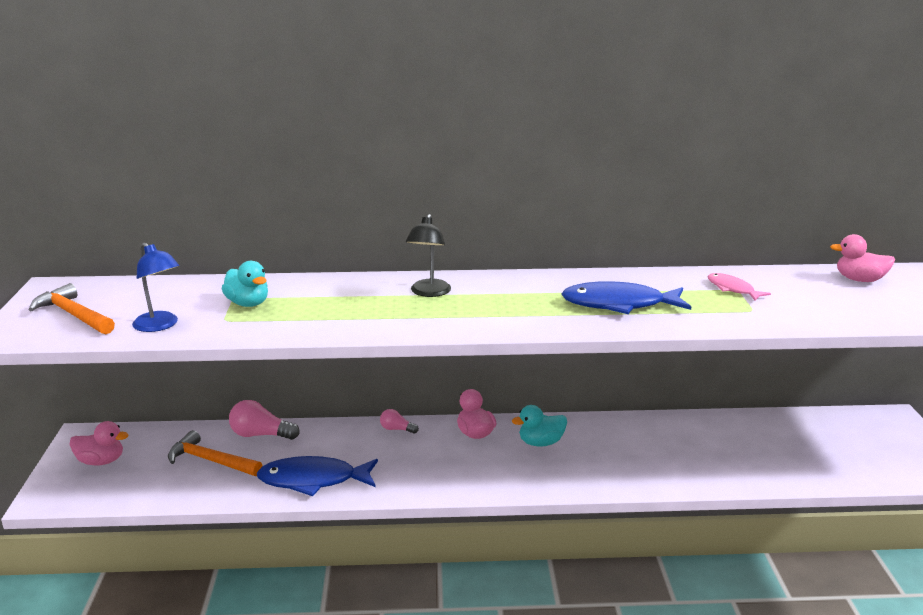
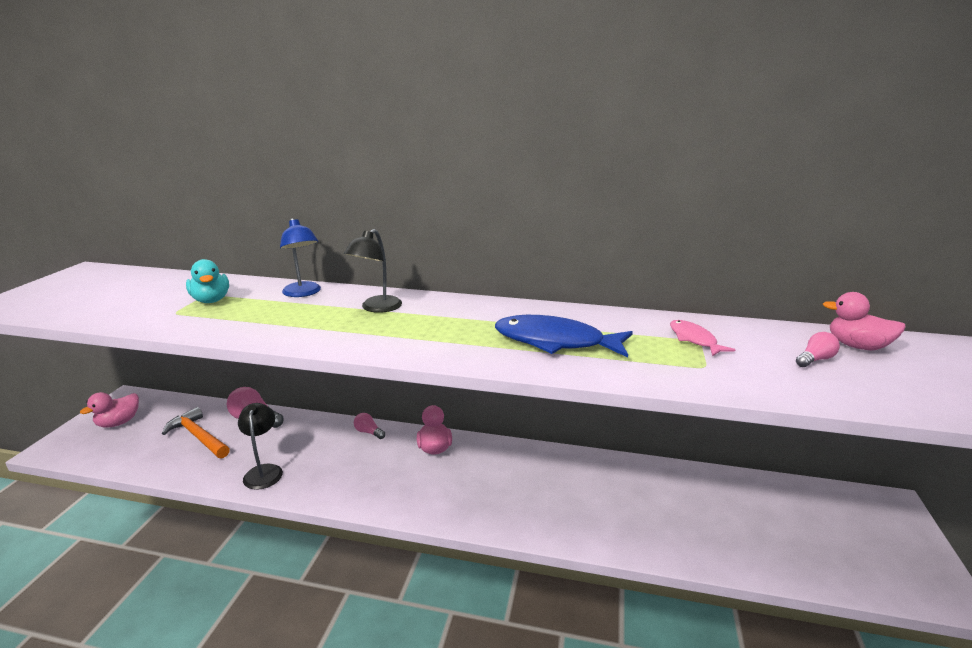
camera: 15 degrees right, 0 degrees up
(73, 315) = (67, 294): orange hammer -> none
(101, 461) = (119, 422): pink duck -> pink duck turned 105 degrees clockwise
(160, 326) = (117, 311): blue lamp -> blue lamp (303, 293)
(313, 480) = (264, 471): blue fish -> black lamp
(541, 443) = (490, 468): turquoise duck -> none
(832, 294) = (815, 360): none -> pink light bulb

